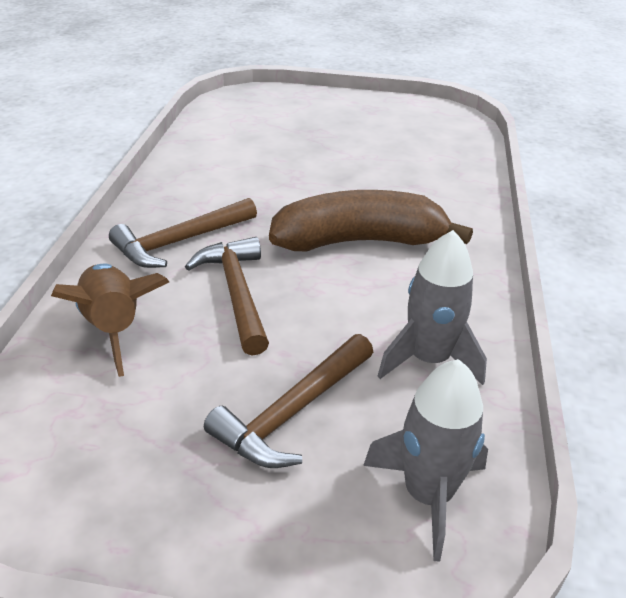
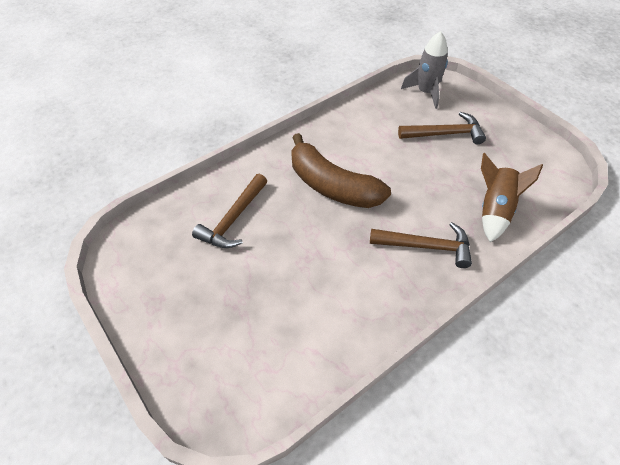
camera: 135 degrees left, 15 degrees up
(236, 292) = (423, 194): brown hammer -> brown hammer (233, 219)
(428, 359) = (375, 121): grey rocket -> none

